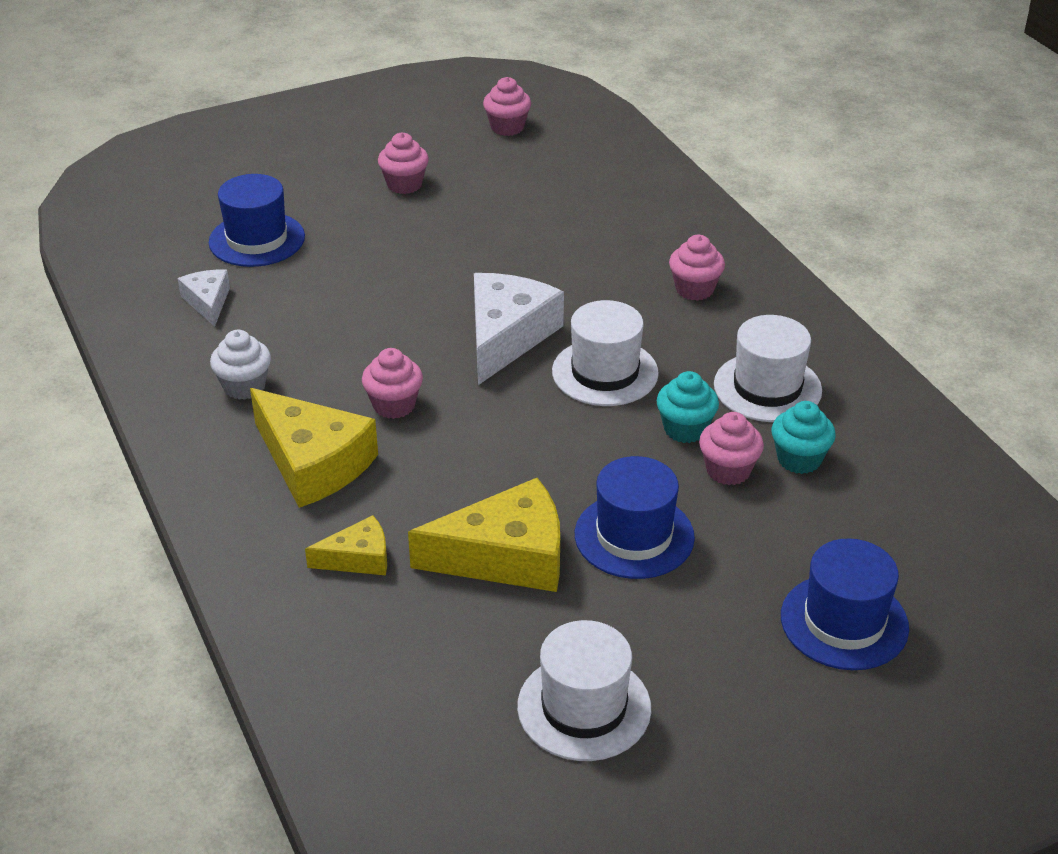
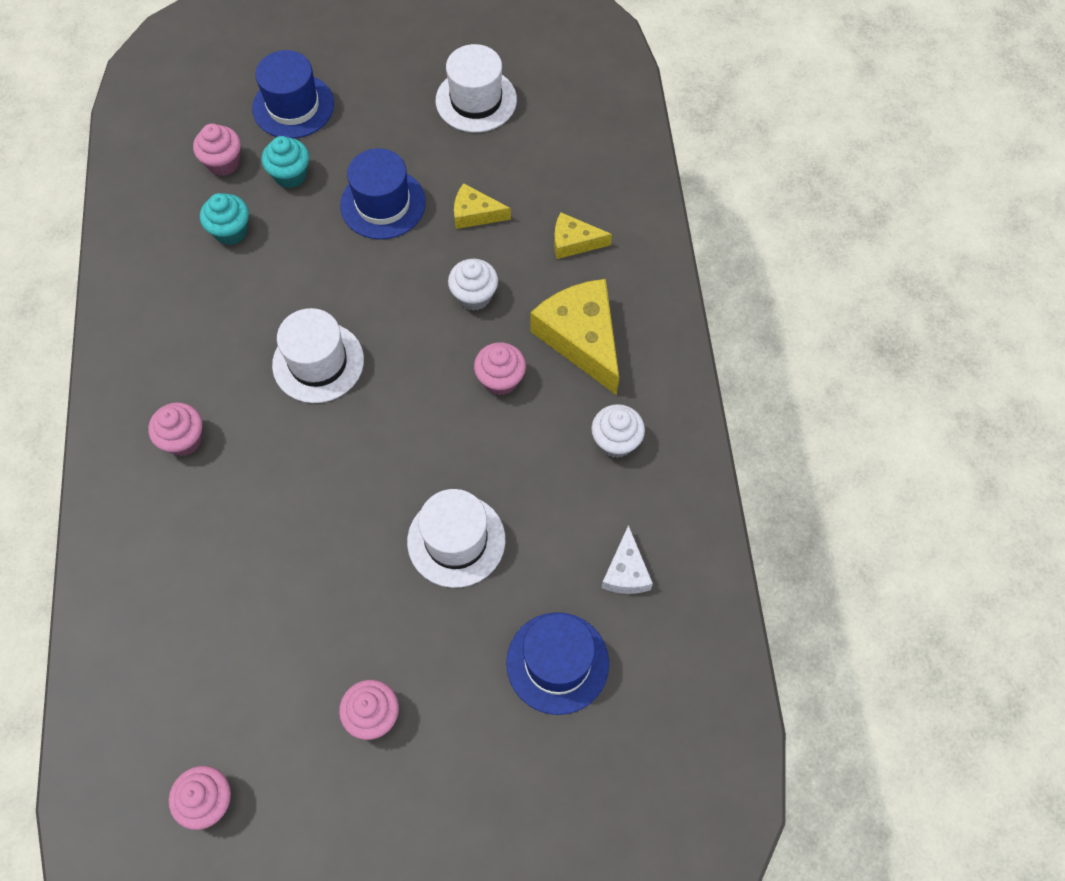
camera: 160 degrees left, 25 degrees up
(462, 470) = (474, 296): none -> white cupcake
(506, 556) = (475, 214): yellow cheese -> yellow cheese, size x0.53
(507, 336) = (376, 432): white cheese -> none
(685, 429) = (292, 284): turquoise cupcake -> turquoise cupcake (290, 175)
(728, 470) = (286, 237): pink cupcake -> pink cupcake (223, 163)
(767, 387) = (204, 305): white hat -> white hat (456, 540)

